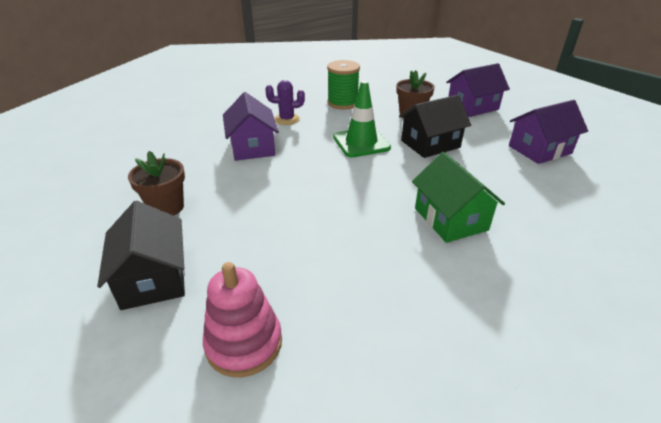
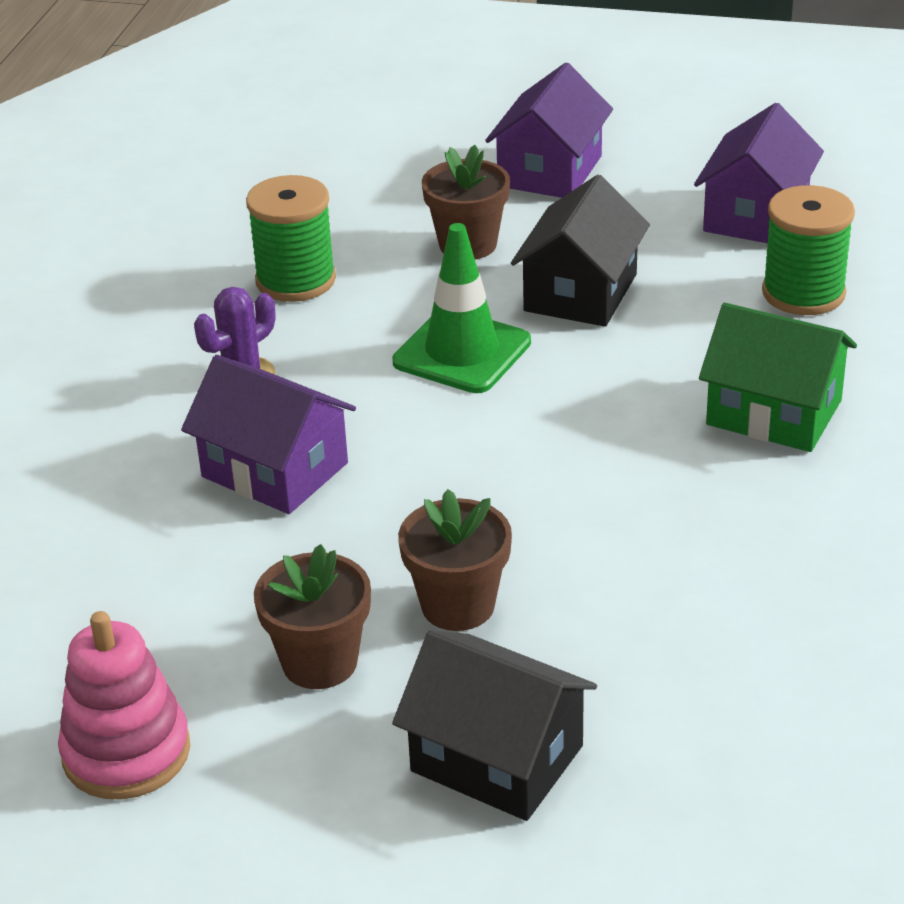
camera: 40 degrees left, 0 degrees up
(232, 217) = (458, 605): none -> brown flower pot
(244, 343) = (747, 735): pink stacking toy -> pink stacking toy (126, 752)
(525, 183) = (803, 293): none -> green spool

